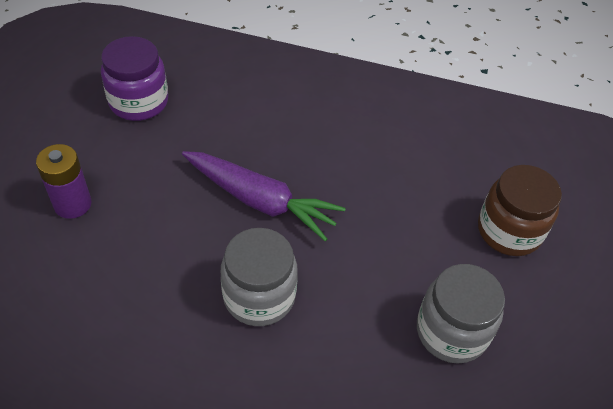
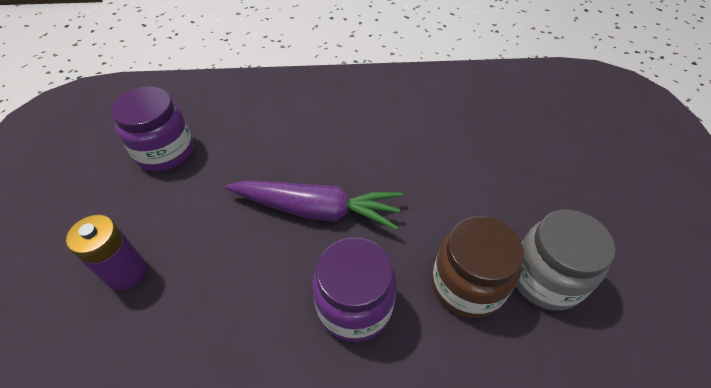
camera: 15 degrees left, 0 degrees up
(259, 296) = (354, 306): grey jar -> purple jar
(509, 231) = (543, 170): brown jar -> brown jar (467, 285)

